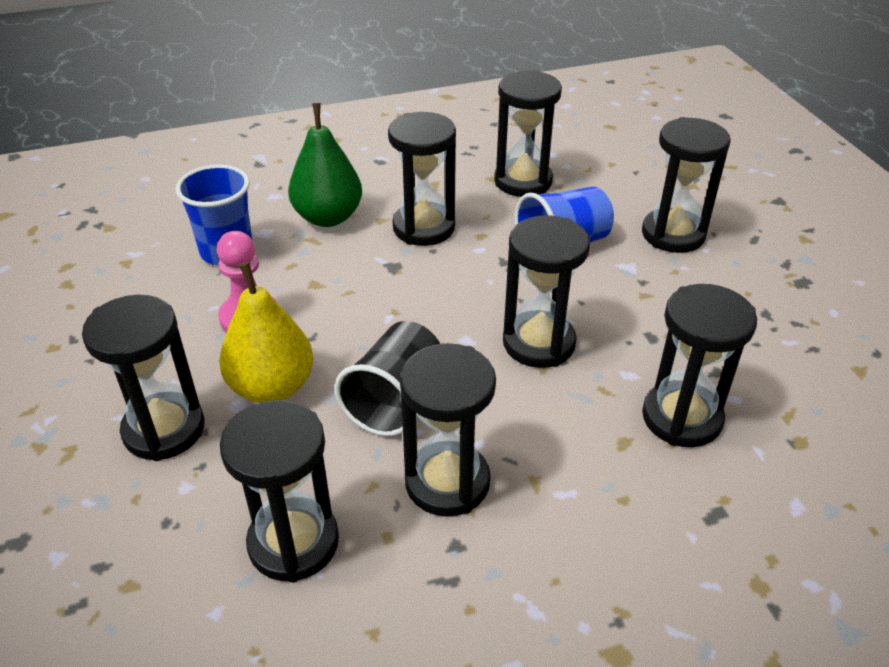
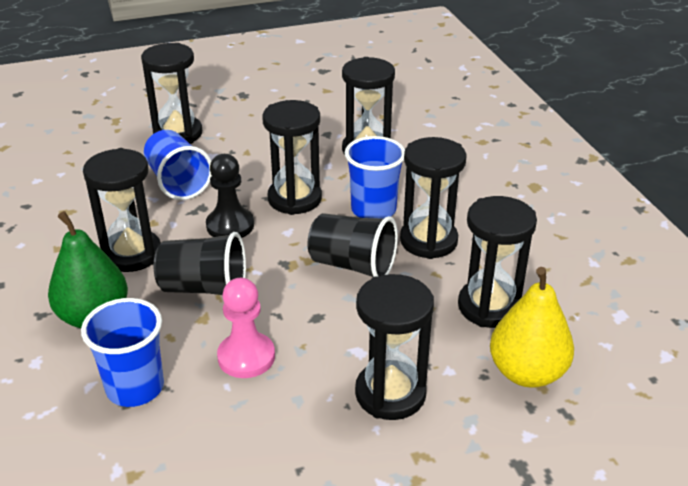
camera: 90 degrees left, 5 degrees down
(272, 387) = (339, 332): yellow pear -> yellow pear (526, 372)
(363, 281) = (204, 288): none -> black cup
(476, 291) = (230, 225): none -> black pawn
(520, 422) = (373, 210): none -> blue cup
(523, 181) = (76, 197): black hourglass -> none

